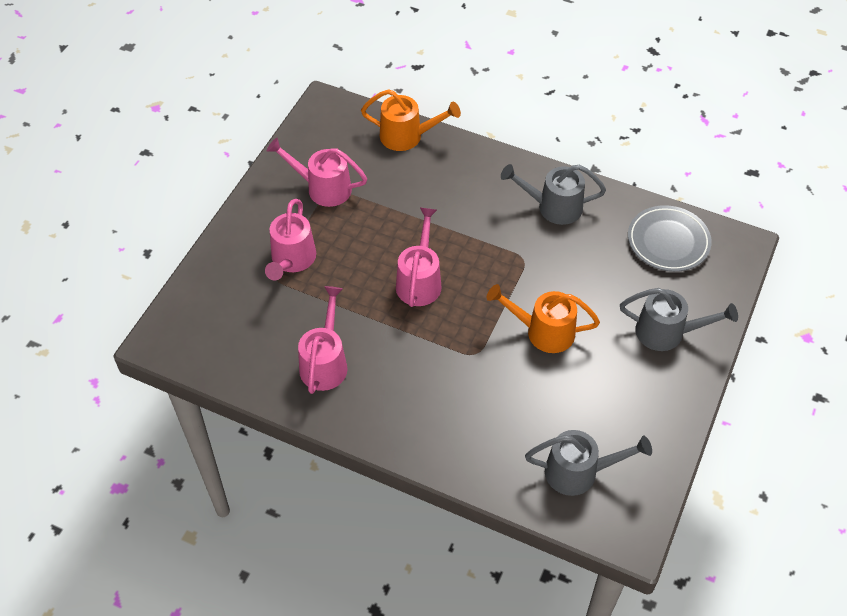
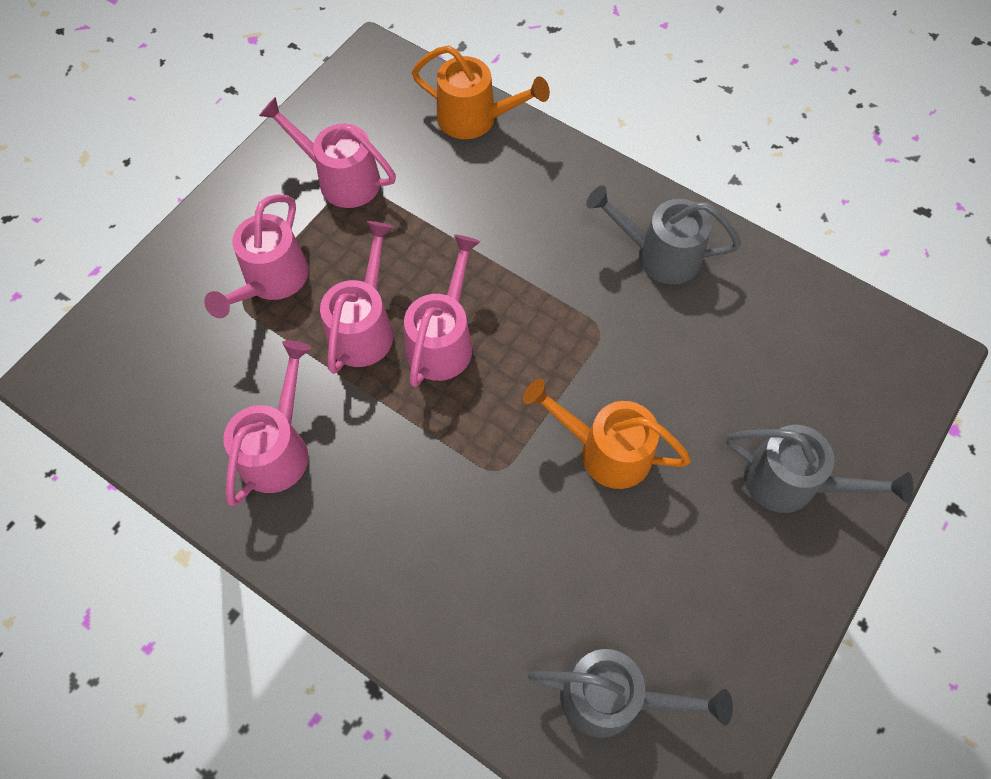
camera: 10 degrees right, 10 degrees up
(364, 279) = (364, 326): none -> pink watering can
(668, 242) = (818, 335): grey plate -> none

